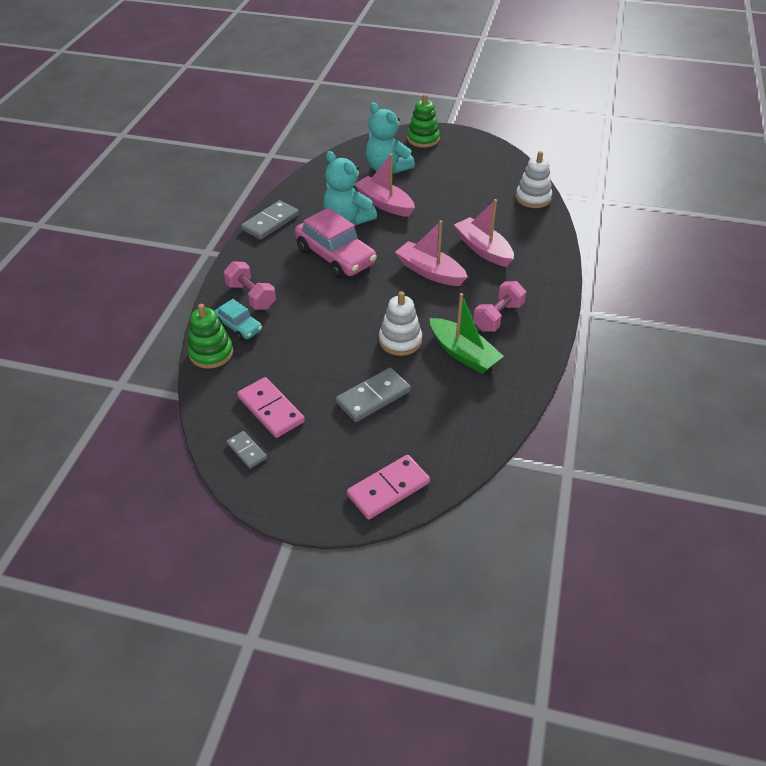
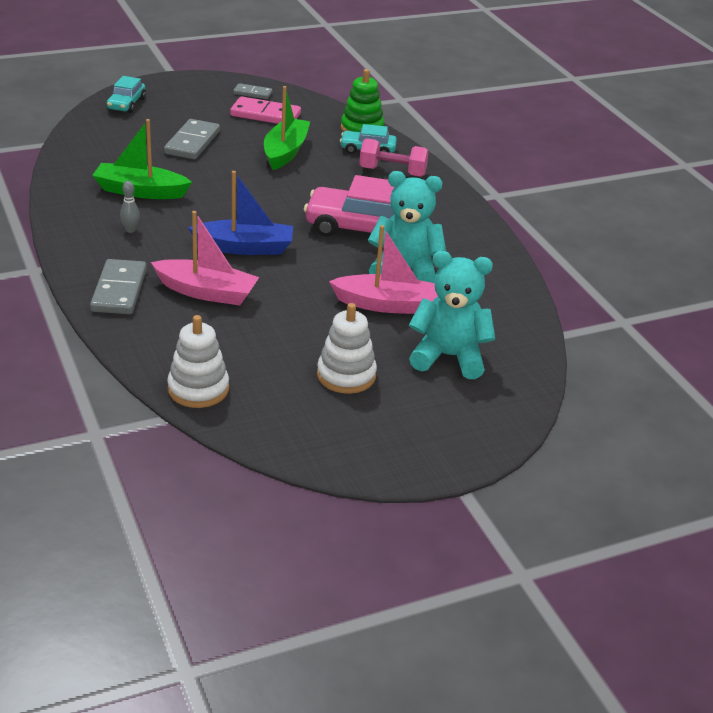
camera: 140 degrees right, 10 degrees down
(270, 222) = (480, 237): grey domino -> grey domino (119, 290)
(307, 351) = (285, 152): none -> green boat
(388, 489) = (126, 104): pink domino -> turquoise car
(400, 341) = (211, 183): white stacking toy -> white stacking toy (346, 375)
(423, 139) = (463, 431): green stacking toy -> none
(430, 272) = (244, 247): pink boat -> blue boat
(498, 317) = (130, 230): pink dumbbell -> grey bowling pin

